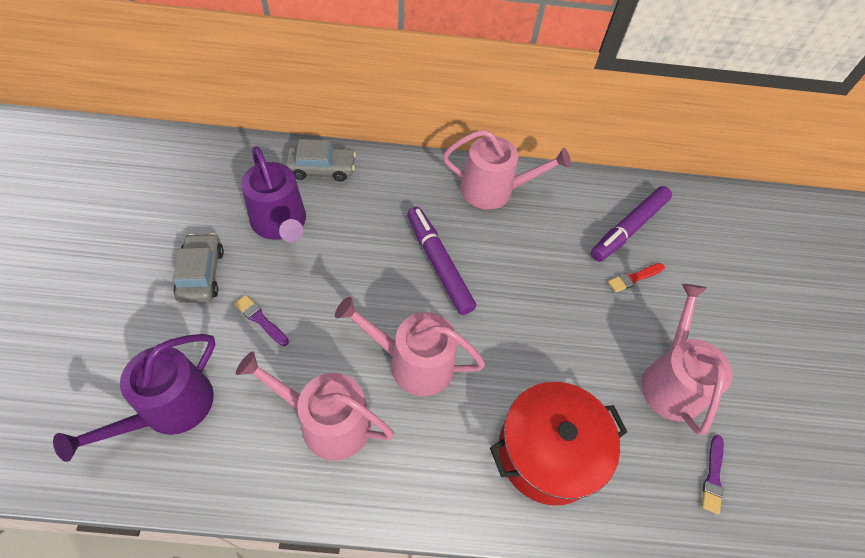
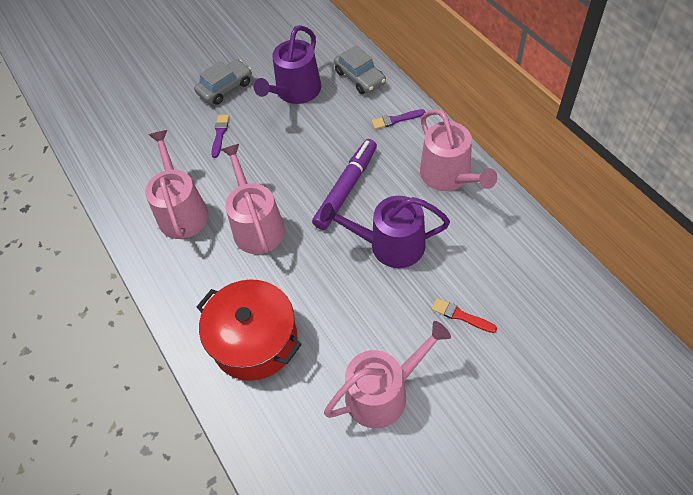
camera: 65 degrees right, 0 degrees up
(169, 408) = (135, 140): purple watering can -> purple watering can (390, 245)
(628, 228) = (511, 284): purple marker -> none
(713, 476) = (322, 463): purple brush -> purple brush (396, 120)

